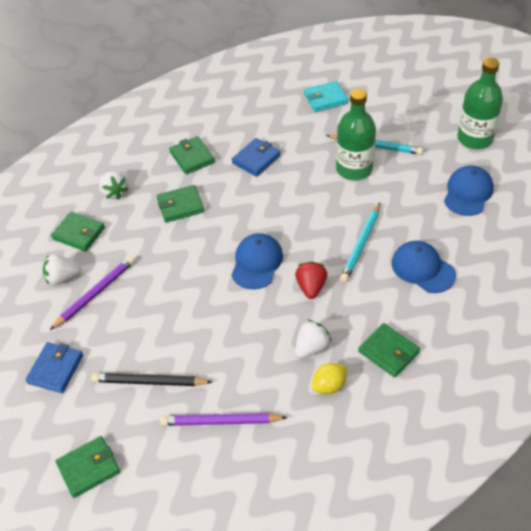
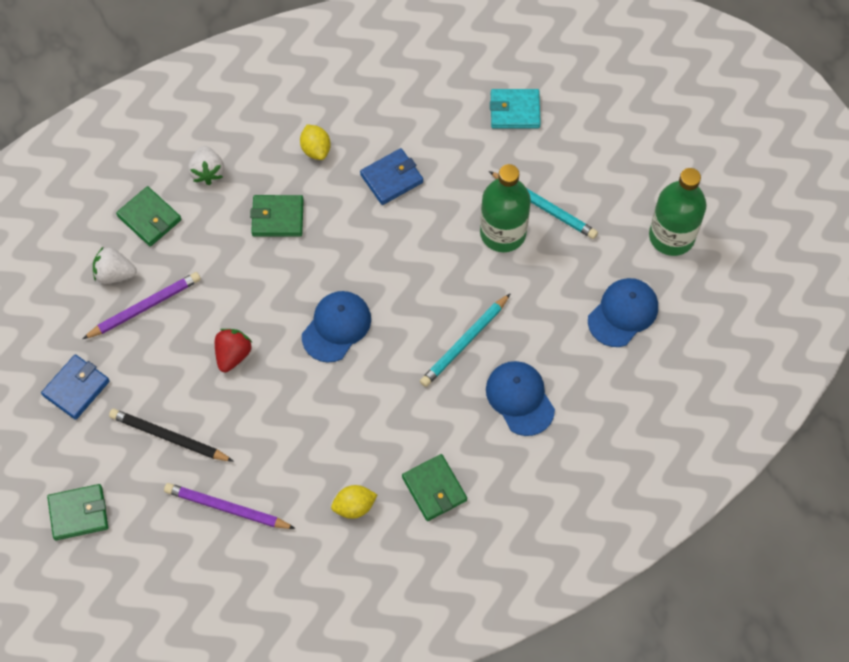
camera: 15 degrees right, 15 degrees up
(192, 157) = (316, 149): green wallet -> yellow lemon
(311, 287) = (384, 379): red strawberry -> red strawberry (233, 355)
(312, 347) = (354, 455): white strawberry -> none

